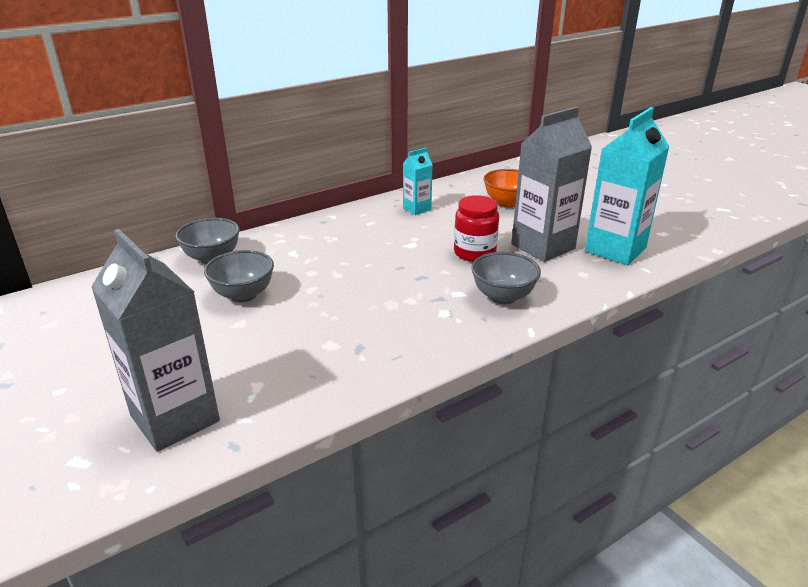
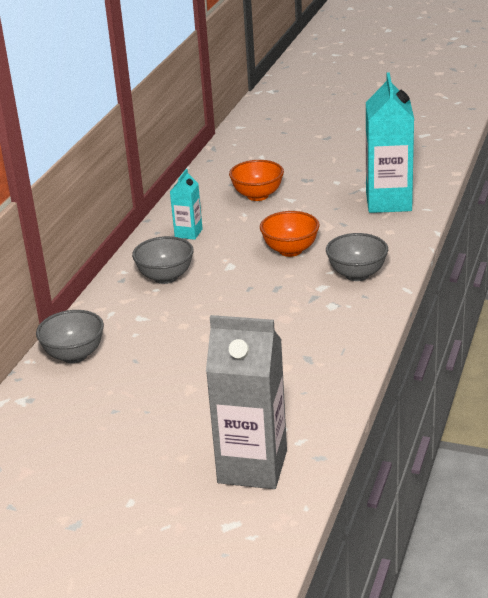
camera: 35 degrees left, 0 degrees up
(243, 295) = (156, 368): grey bowl -> grey bowl (165, 277)
(474, 253) = (290, 250): red jar -> orange bowl
(543, 246) = (334, 222): grey carton -> none

